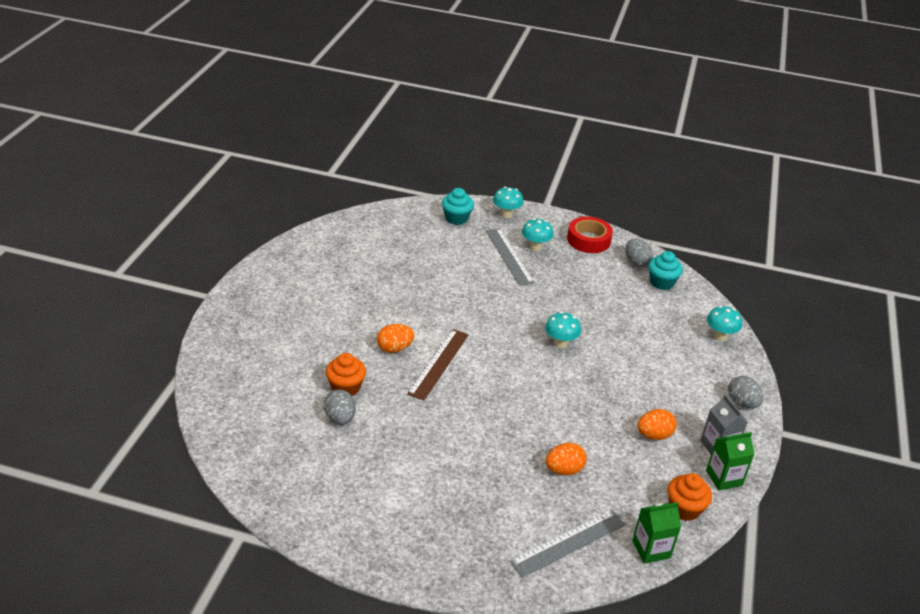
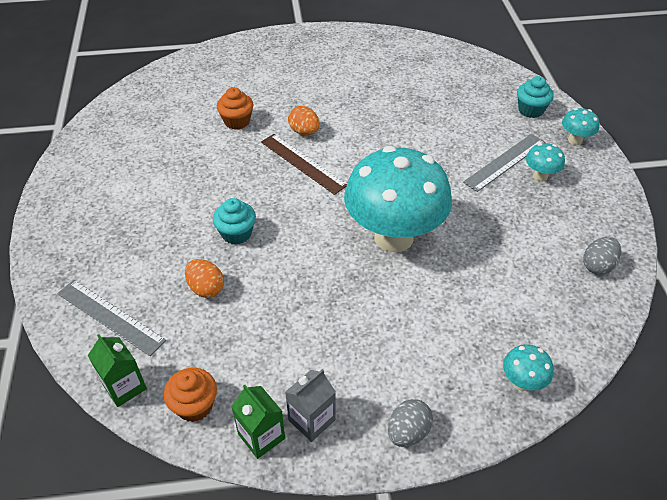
camera: 70 degrees right, 10 degrees up
(340, 418) = (199, 130): grey egg -> none
(439, 363) = (303, 163): brown ruler -> brown ruler turned 45 degrees clockwise
(560, 344) = (393, 237): turquoise mushroom -> turquoise mushroom, size x2.49
(588, 240) = (598, 214): red tape -> none
(654, 435) = (297, 352): orange egg -> none
(661, 282) = (580, 299): turquoise cupcake -> turquoise cupcake (236, 233)

